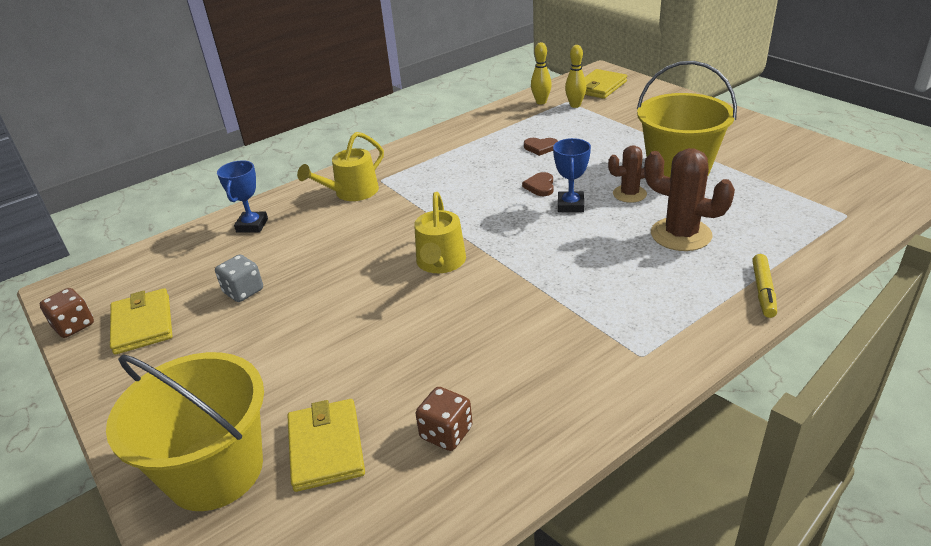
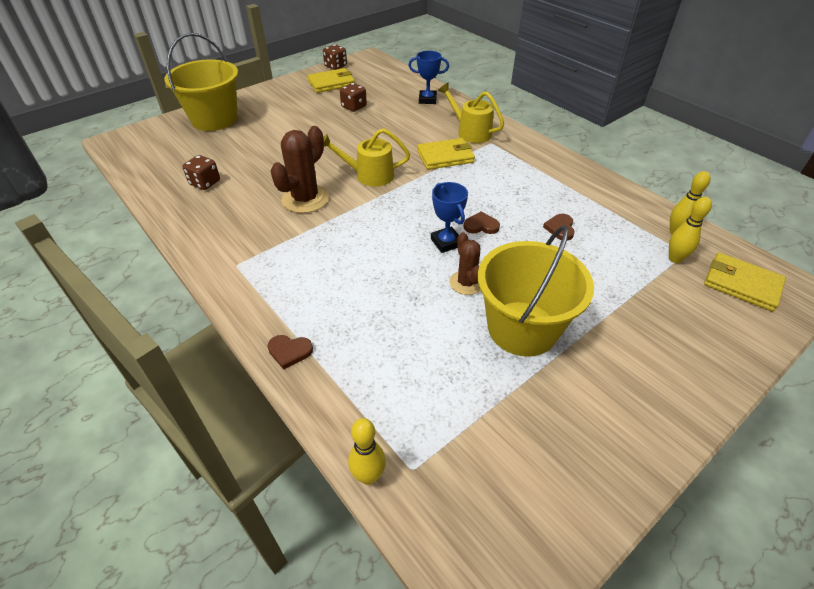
camera: 85 degrees right, 10 degrees up
(243, 291) = (354, 107): grey dice -> brown dice
(326, 447) = (214, 146): yellow wallet -> yellow wallet (445, 156)
(570, 205) = (446, 242): blue trophy -> blue trophy turned 60 degrees clockwise
(681, 235) = (388, 310): brown cactus -> brown cactus (305, 199)
(763, 291) = (289, 351): yellow marker -> brown heart
(867, 234) = (368, 476): none -> yellow bowling pin

